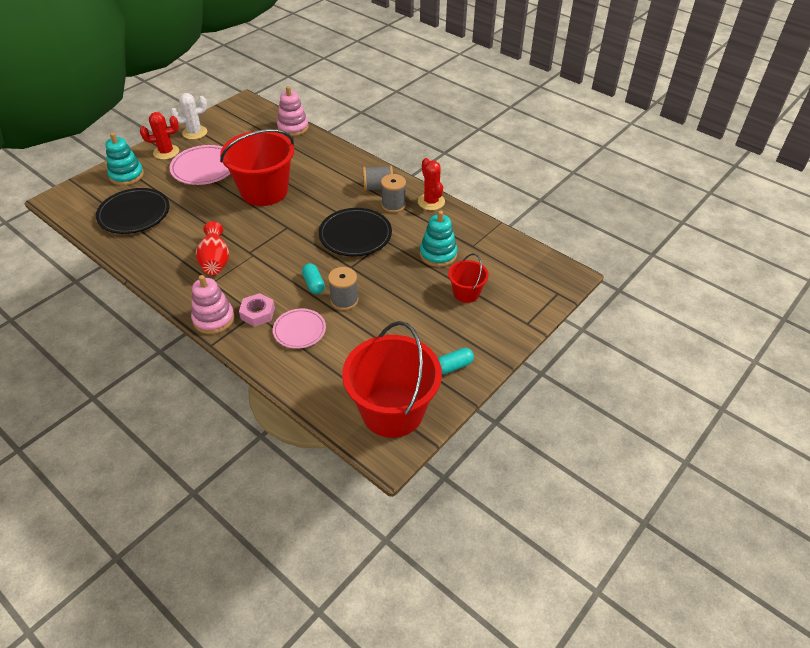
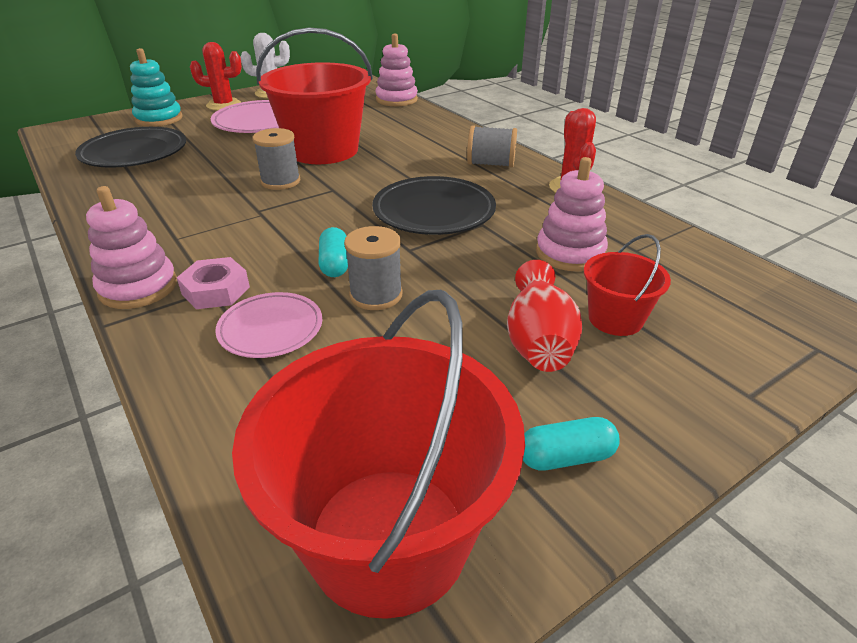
camera: 15 degrees right, 10 degrees down
(215, 260) = (200, 213): red vase -> red vase (538, 341)
(393, 205) = (508, 184): grey spool -> grey spool (280, 181)
(438, 254) = (570, 253): turquoise stacking toy -> pink stacking toy

